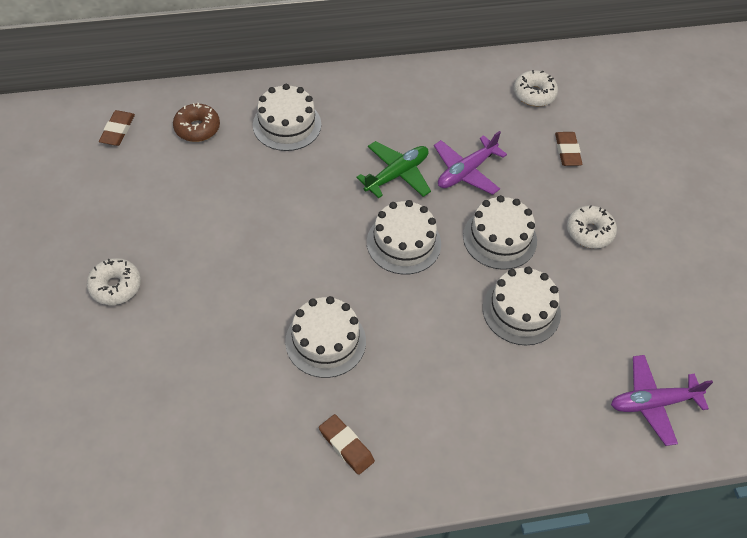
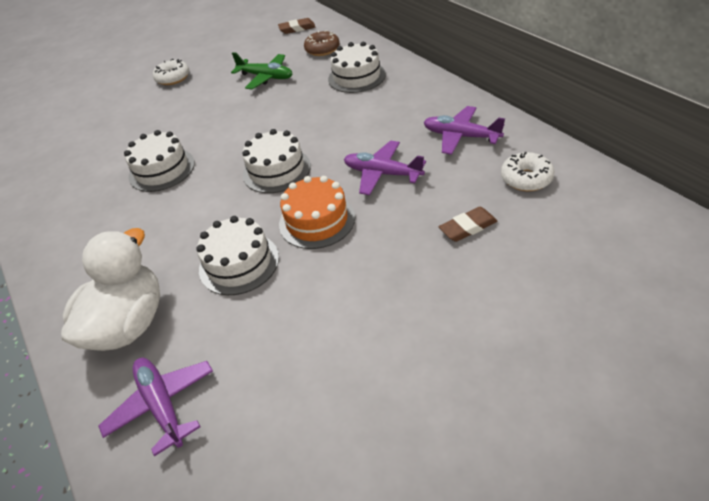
camera: 75 degrees right, 10 degrees down
(346, 446) = (72, 213): brown eraser -> none
(397, 174) = (347, 140): green plane -> green plane (266, 77)
(452, 101) = (461, 136): none -> purple plane
(499, 238) = (317, 220): white cake -> orange cake
(553, 413) = (129, 324): none -> white duck
(589, 232) = (367, 280): white donut -> none

